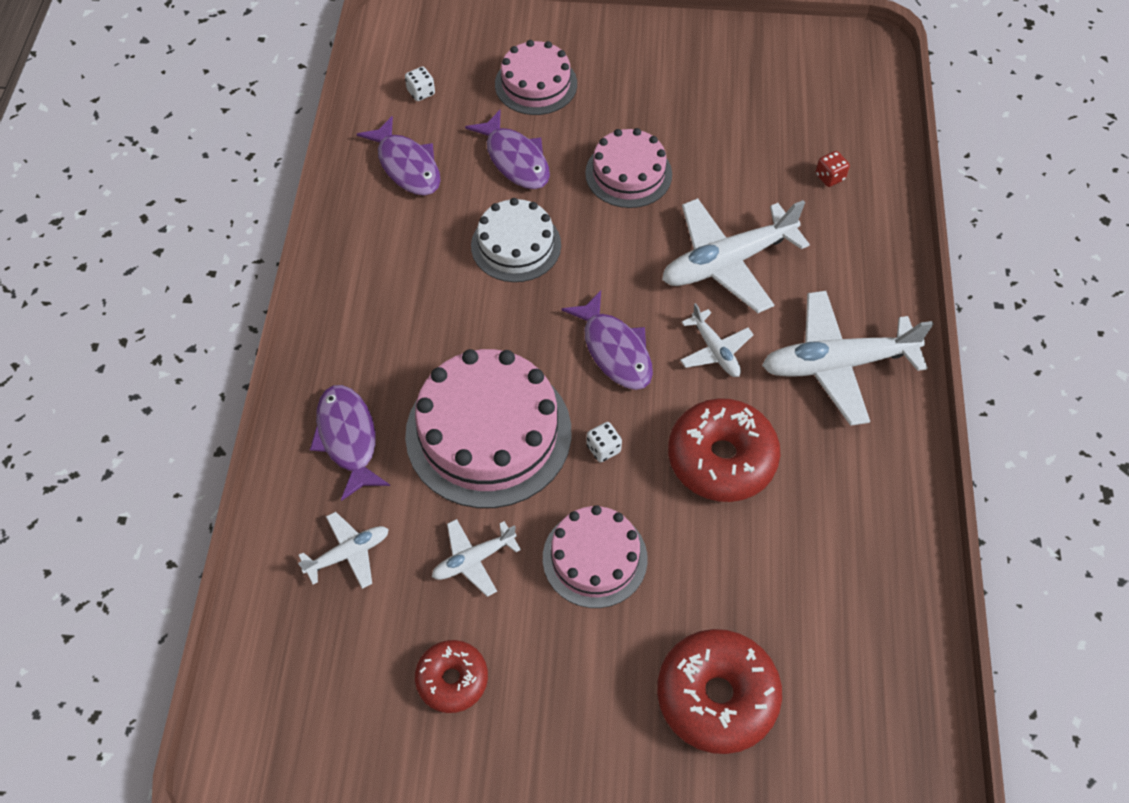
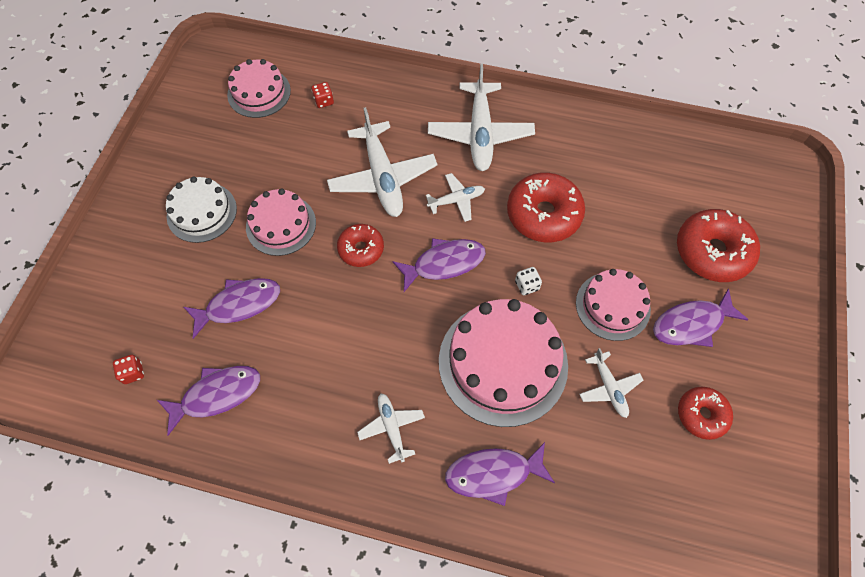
camera: 80 degrees left, 5 degrees up
(348, 553) = (598, 482): white plane -> white plane (391, 427)
(421, 92) = (133, 373): white dice -> red dice
(516, 245) = (329, 317): white cake -> white cake (202, 212)
(536, 84) = (160, 276): pink cake -> pink cake (259, 93)
(587, 665) = (691, 324): none -> purple fish
(614, 259) = (361, 249): none -> red donut

